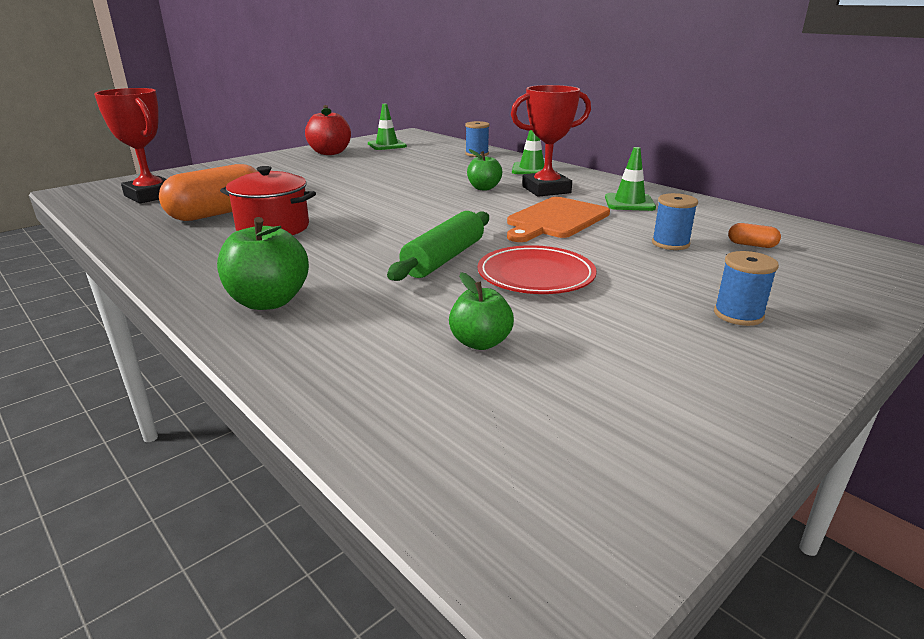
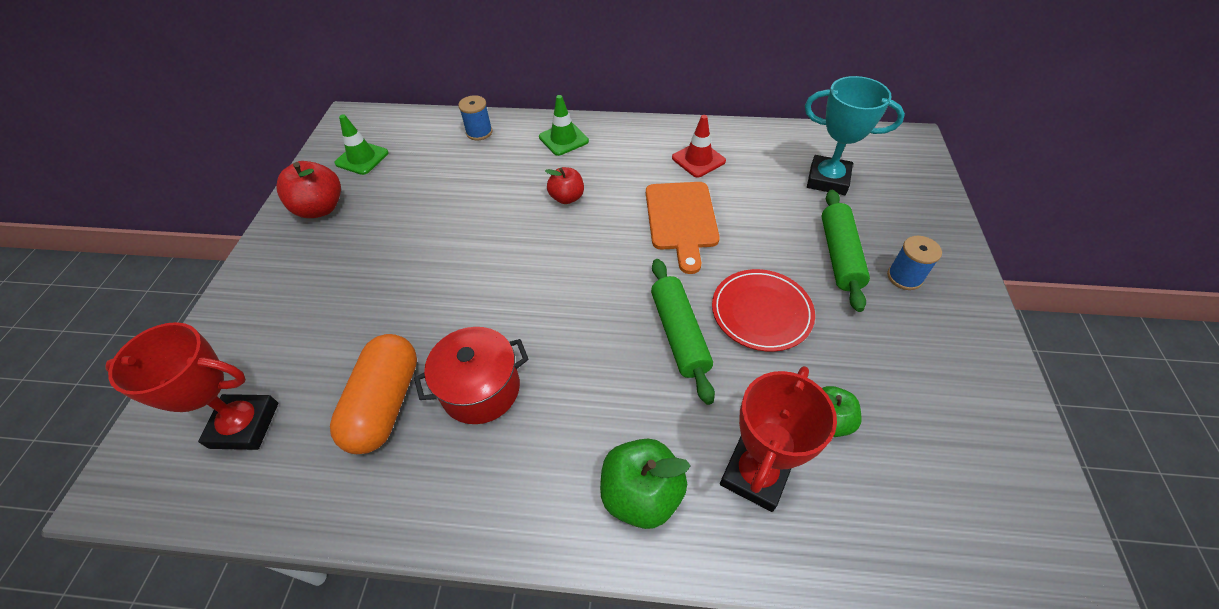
camera: 40 degrees left, 25 degrees up
(484, 188) = (567, 198): green apple -> red apple
(546, 190) = (618, 172): red trophy -> red trophy (755, 474)
(629, 203) = (698, 159): green traffic cone -> red traffic cone
(670, 243) = (786, 208): blue spool -> none
(680, 280) = (839, 255): none -> green rolling pin
(751, 245) = (827, 180): orange capsule -> turquoise trophy

